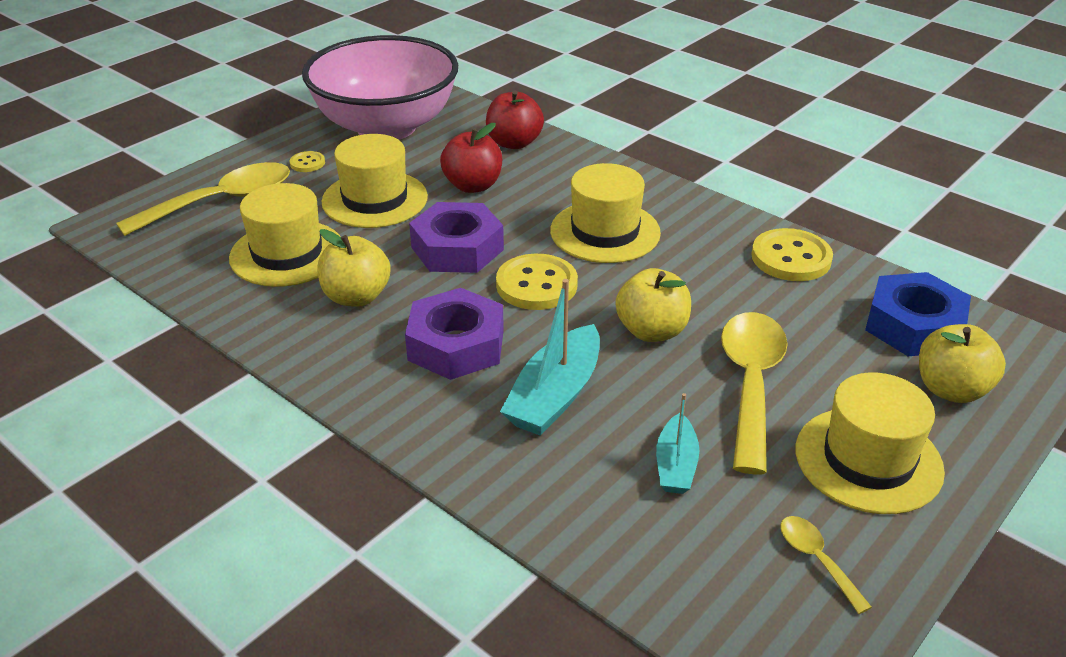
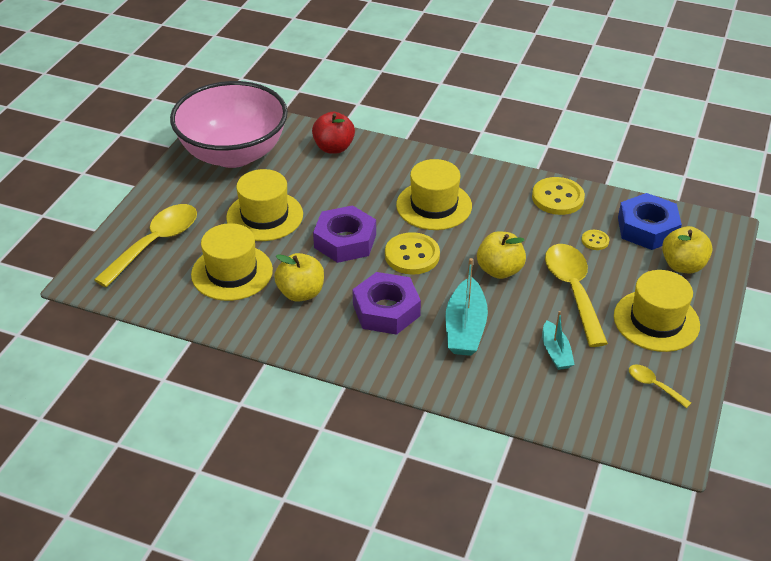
camera: 20 degrees left, 5 degrees up
(307, 163) = (196, 197): yellow button -> yellow button (595, 241)
(473, 186) = (326, 189): red apple -> none

